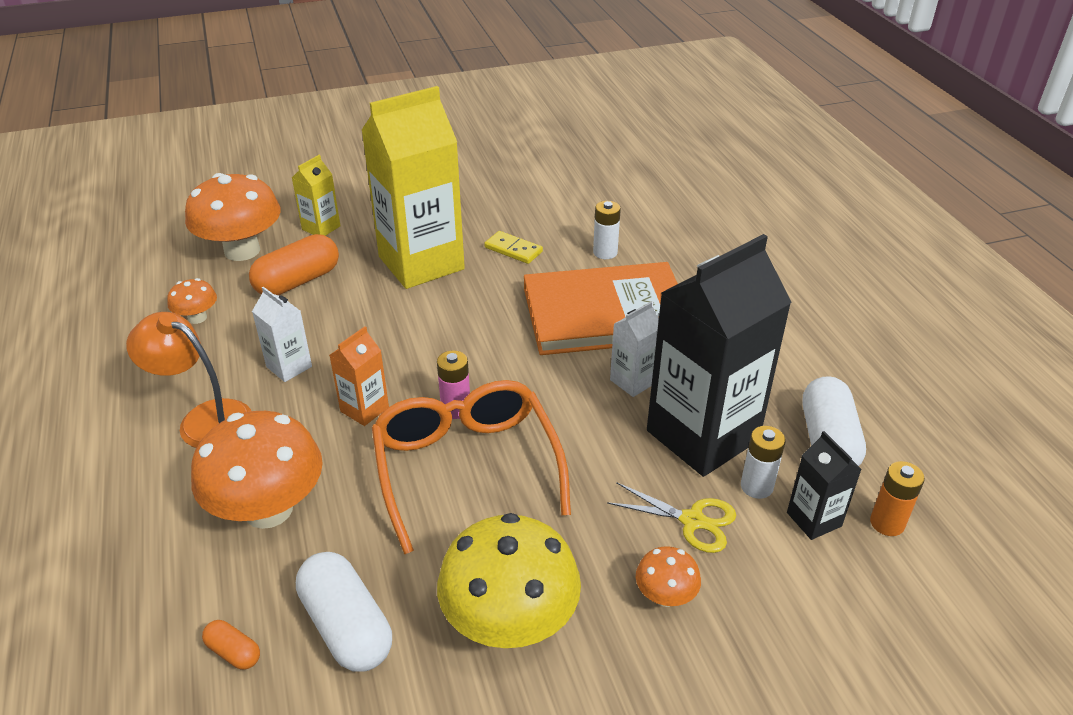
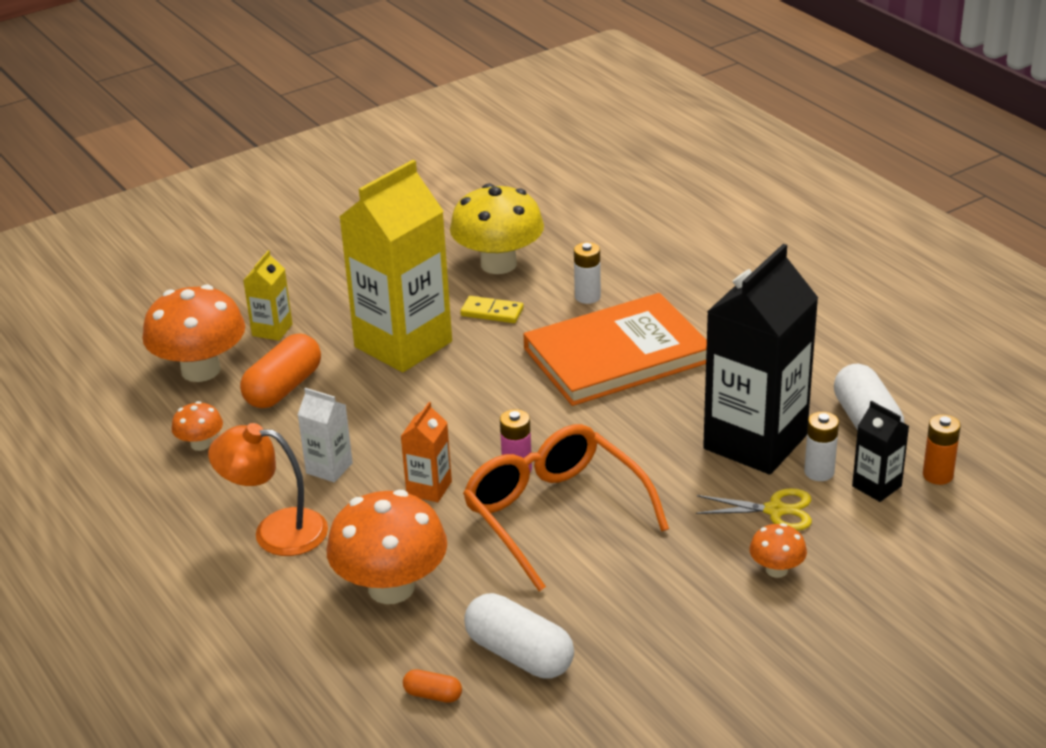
camera: 15 degrees left, 5 degrees down
(510, 622) = (656, 618): yellow mushroom -> yellow mushroom (498, 264)
(633, 381) = (672, 410): white carton -> none

